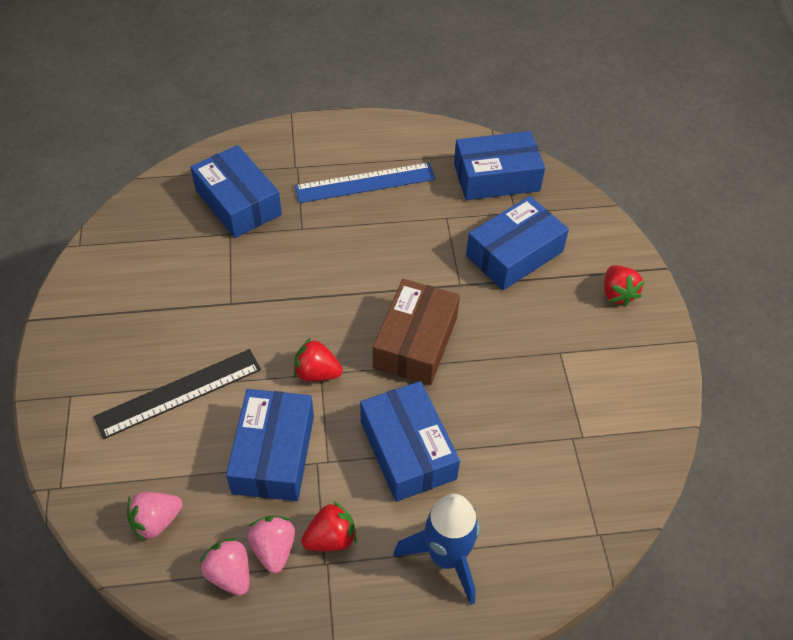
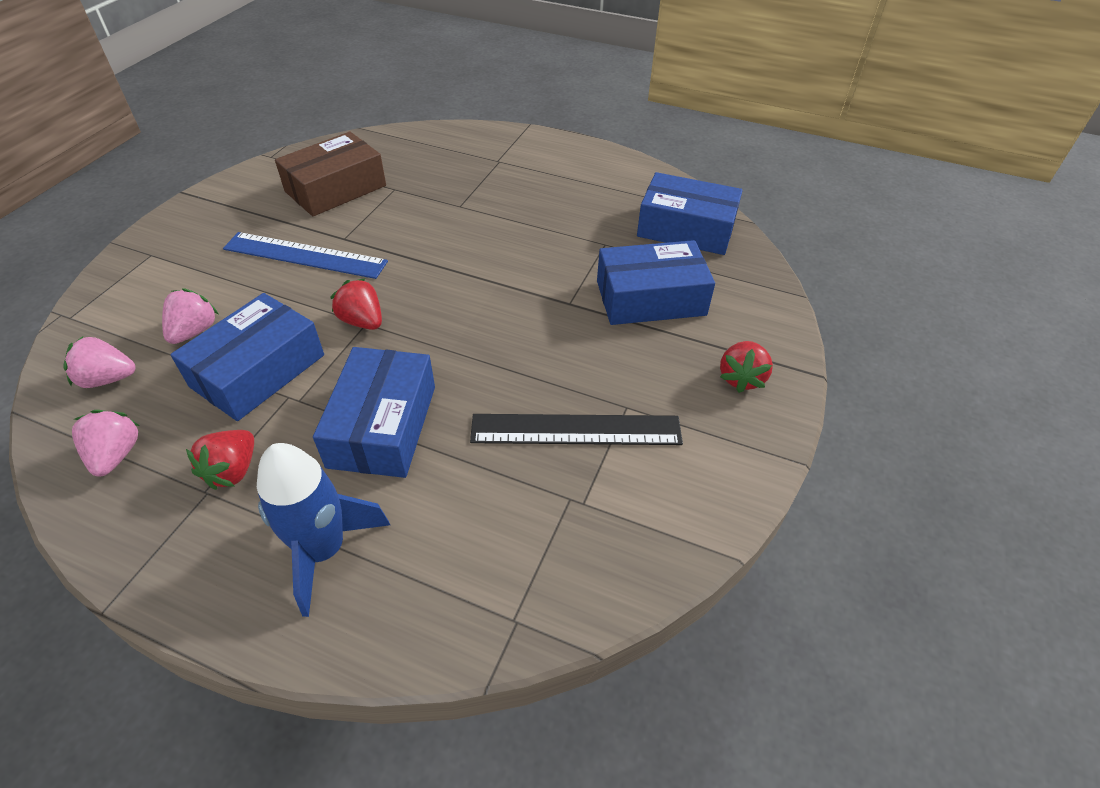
camera: 30 degrees right, 5 degrees down
(179, 393) = (232, 287): black ruler -> black ruler (576, 429)
(238, 202) = (423, 169): blue box -> none
(274, 549) = (174, 453): pink strawberry -> pink strawberry (194, 331)
(331, 538) = (233, 470): red strawberry -> red strawberry turned 105 degrees clockwise
(365, 183) = (549, 192): blue ruler -> blue ruler (305, 255)
(415, 342) = (480, 334): brown box -> brown box (335, 188)

